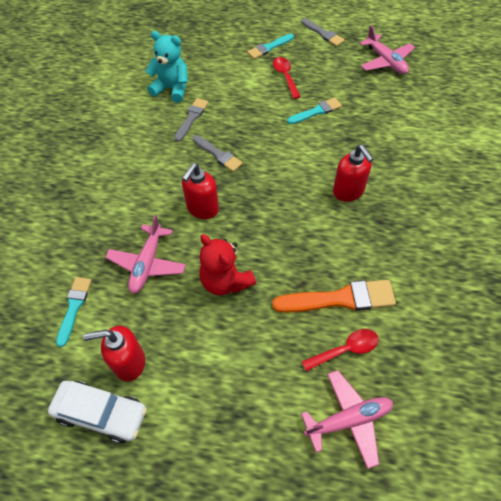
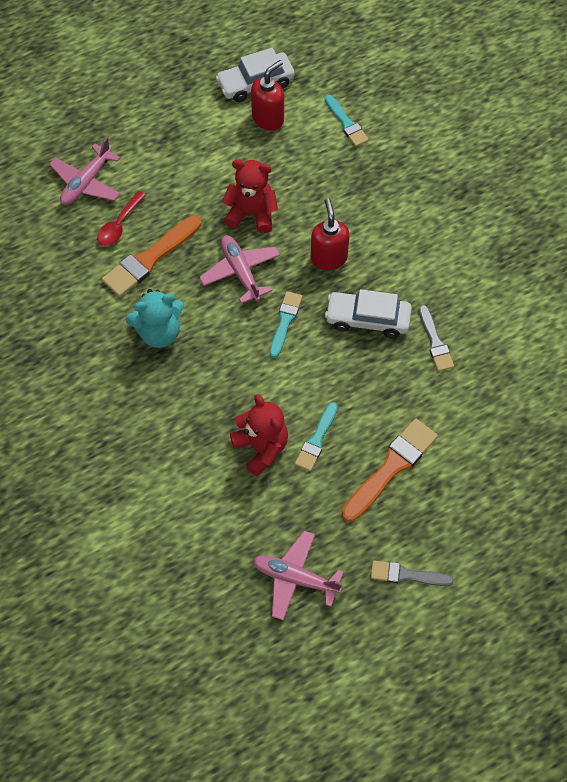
camera: 140 degrees right, 5 degrees up
(147, 263) = (326, 186): pink plane -> pink plane (240, 272)
(172, 89) = (494, 363): turquoise teddy bear -> turquoise teddy bear (159, 332)
(218, 154) = (367, 319): grey brush -> white car
(269, 47) = (450, 502): turquoise brush -> turquoise brush (285, 321)
(285, 76) = (391, 467): red spoon -> orange brush
(348, 191) = (212, 363): red soap dispenser -> none
(355, 126) = (261, 447): none -> red teddy bear

